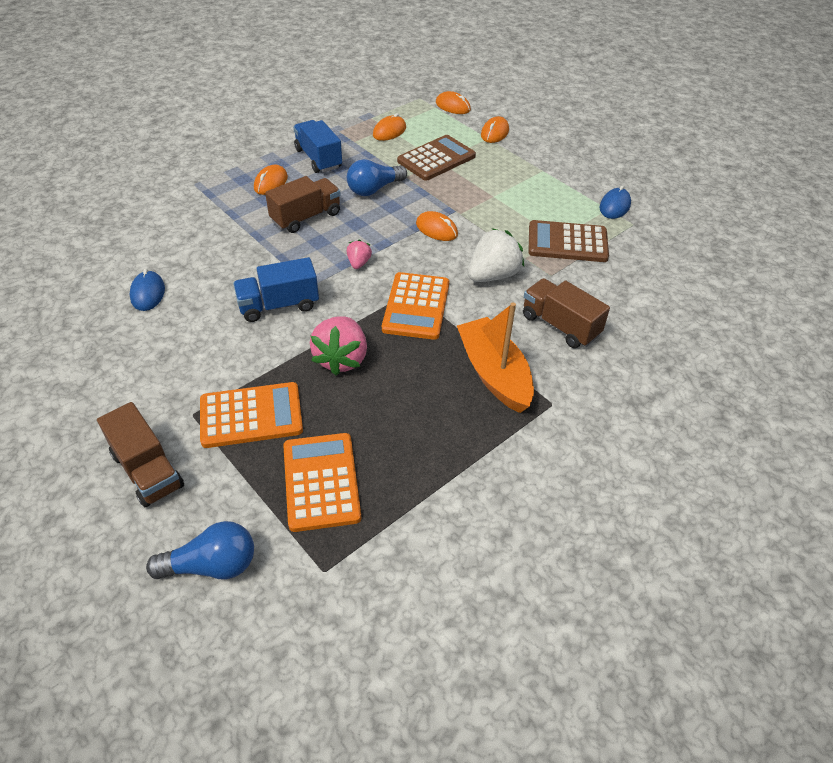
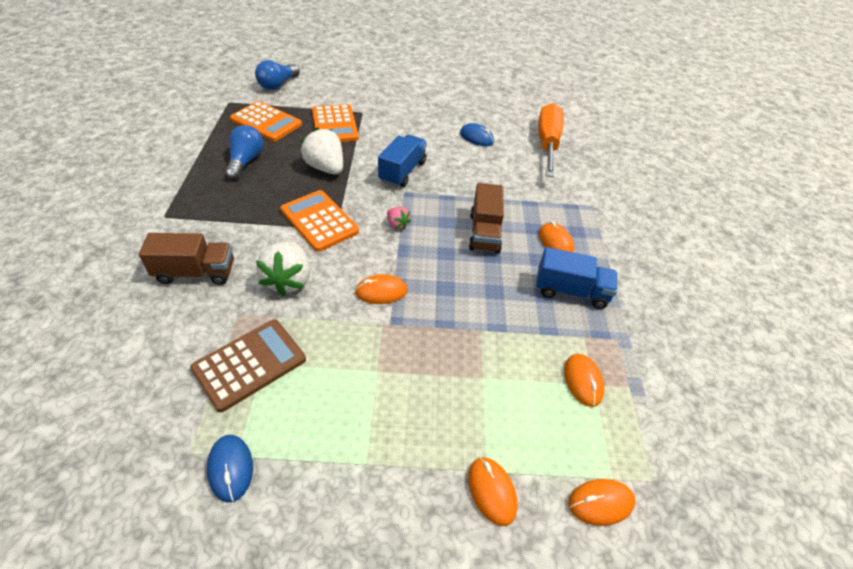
camera: 130 degrees right, 0 degrees up
(105, 244) = (547, 143): none -> orange screwdriver
(147, 470) = (348, 91): brown truck -> none
(251, 415) = (334, 125): orange calculator -> orange calculator turned 45 degrees counterclockwise
(341, 359) = (325, 168): pink strawberry -> white strawberry
(374, 189) = (482, 294): blue light bulb -> blue light bulb (245, 161)
(436, 159) = (488, 379): brown calculator -> none
(494, 374) = (220, 212): orange boat -> none

